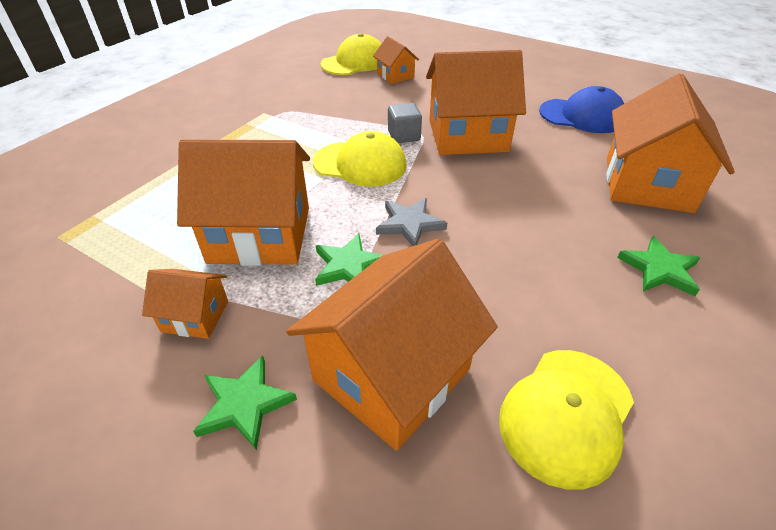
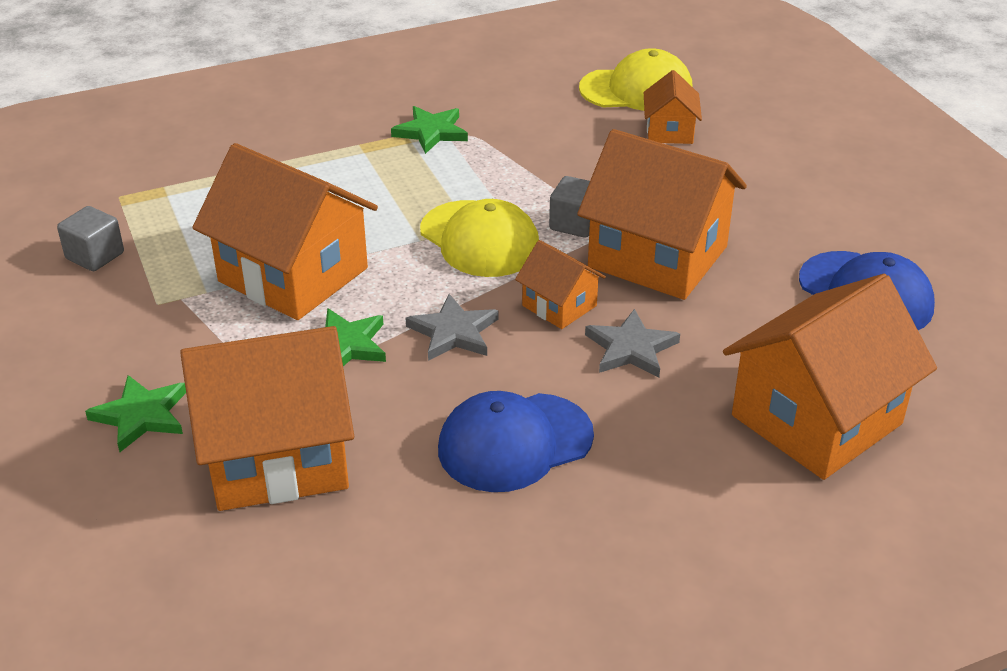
camera: 35 degrees right, 5 degrees down
(75, 290) = (95, 256): none -> grey cube
(195, 316) = (167, 326): orange house -> orange house (559, 306)
(517, 188) = (631, 348): none -> grey star
(528, 275) = (515, 442): none -> blue cap
(566, 414) = (388, 568): yellow cap -> none
(659, 269) = (674, 511): green star -> green star (431, 132)

